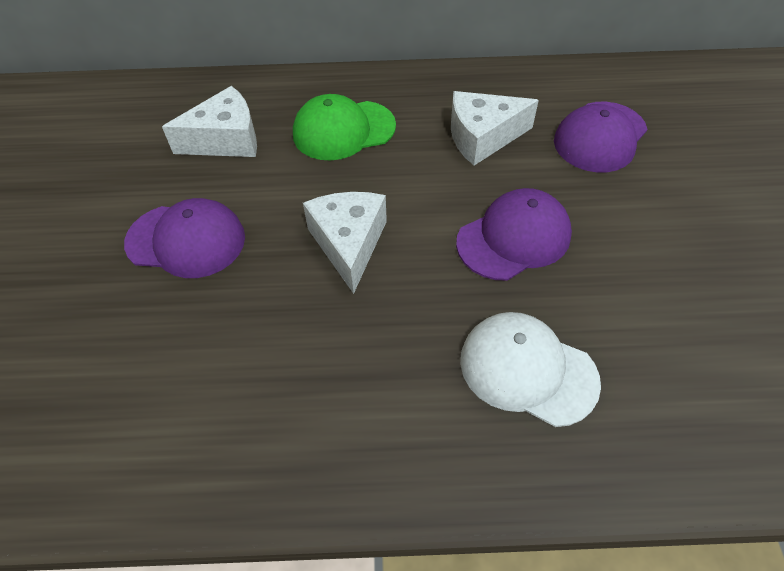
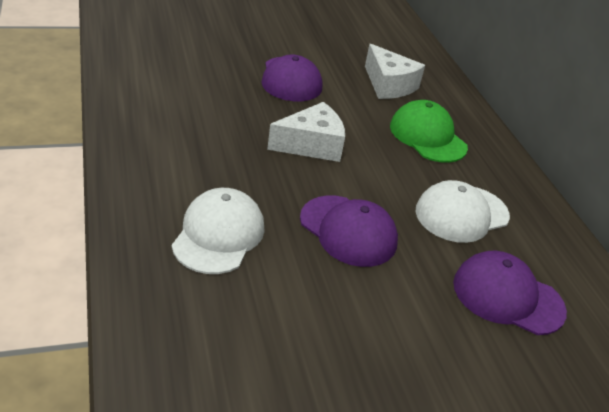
camera: 70 degrees right, 15 degrees down
(482, 137) = (461, 214): white cheese -> white cap

